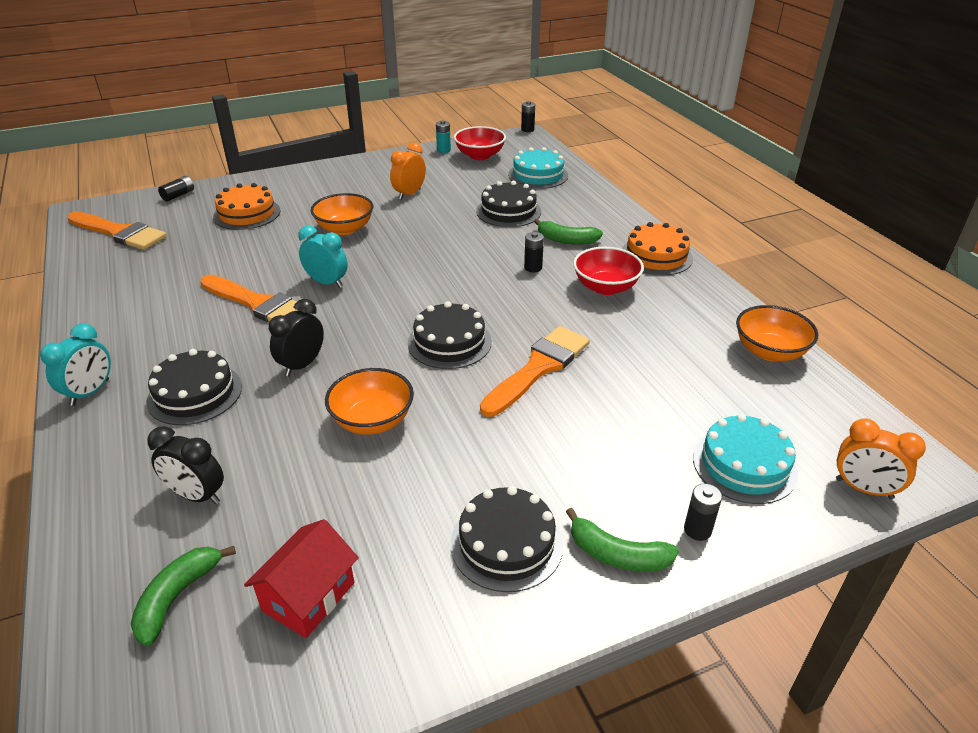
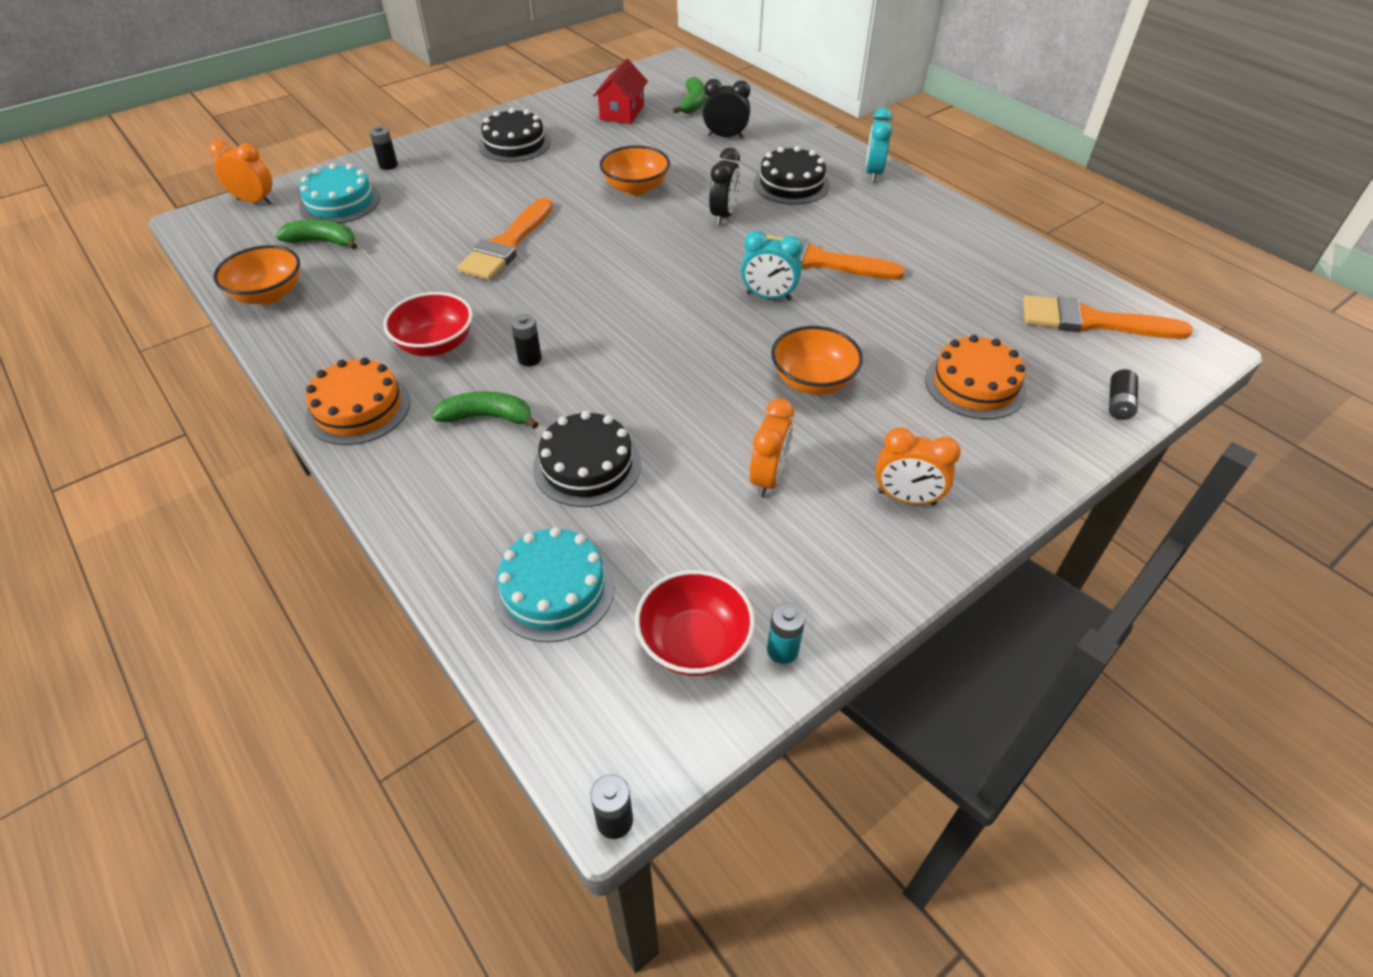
camera: 165 degrees right, 10 degrees up
(344, 179) = (906, 498): none -> orange clock
(449, 342) = (599, 254): black cake -> none
(617, 554) = (444, 149): green banana -> green banana (323, 241)

